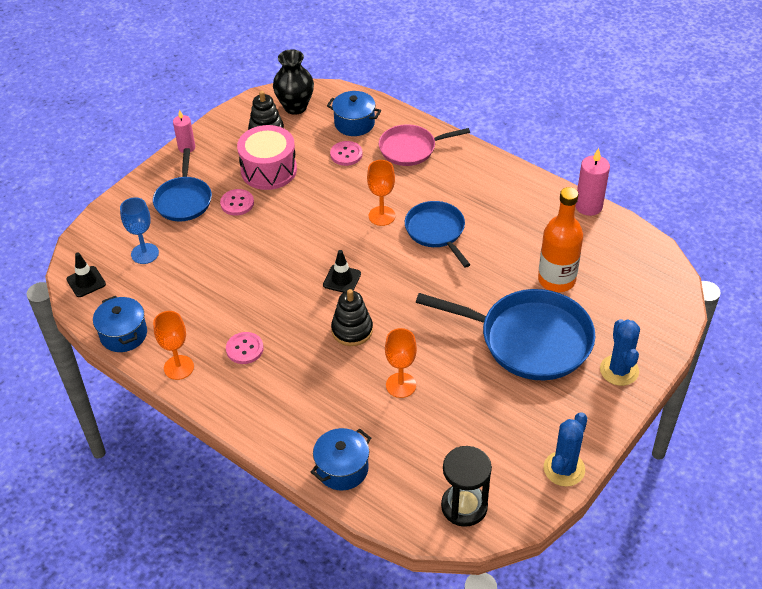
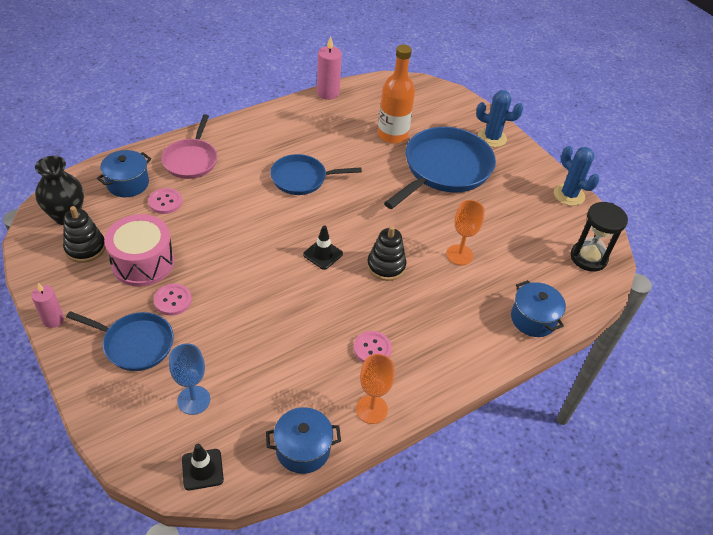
camera: 75 degrees left, 0 degrees up
(382, 216) = (262, 204): orange goblet -> none

